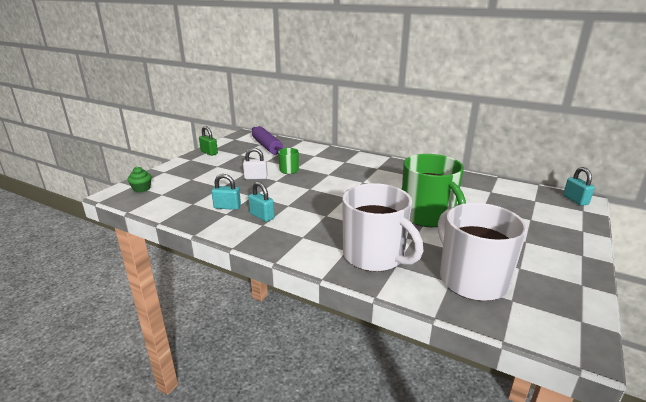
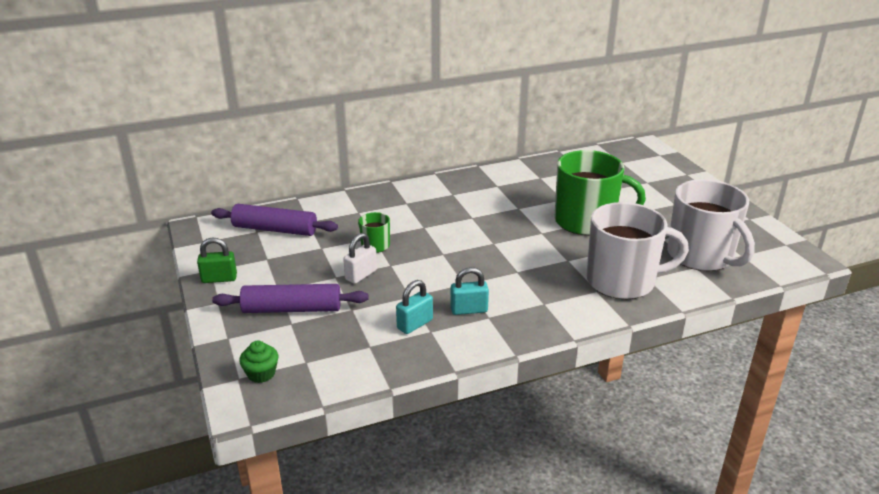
camera: 50 degrees left, 5 degrees up
(203, 175) = (292, 309): none -> purple rolling pin
(471, 279) = (701, 256): white mug -> white mug turned 135 degrees counterclockwise
(575, 200) = (641, 147): turquoise padlock -> none

